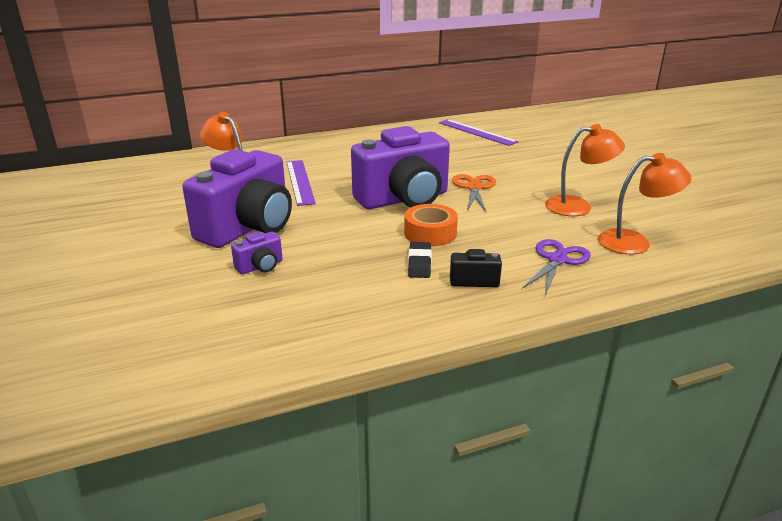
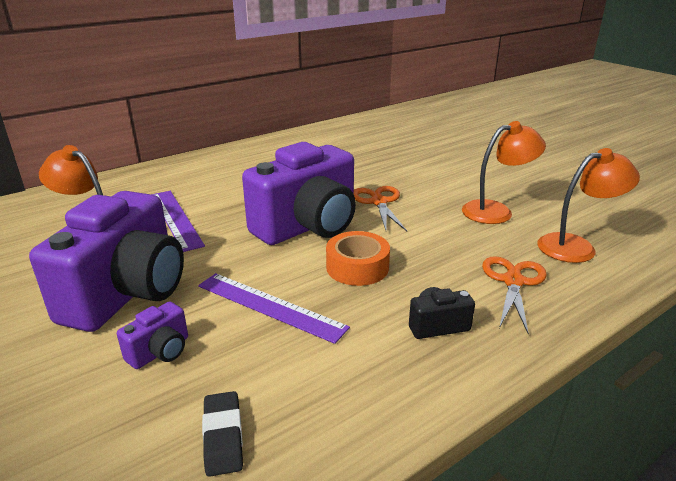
camera: 15 degrees left, 0 degrees up
(419, 263) = (363, 312): black eraser -> black eraser (223, 436)
(476, 132) = (350, 138): purple ruler -> purple ruler (270, 306)
(557, 260) = (513, 281): purple scissors -> orange scissors

